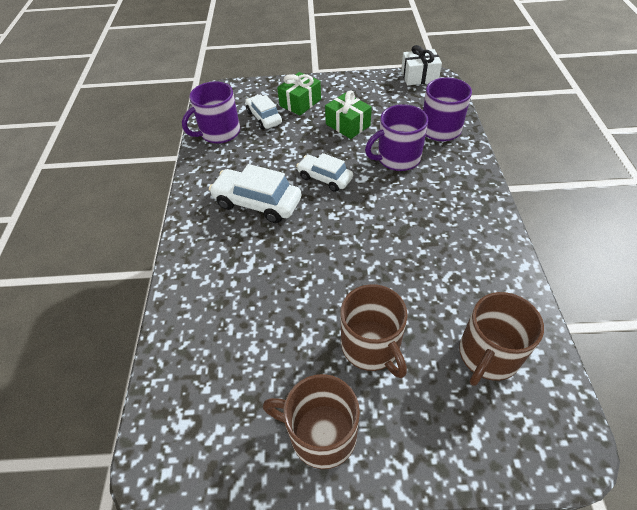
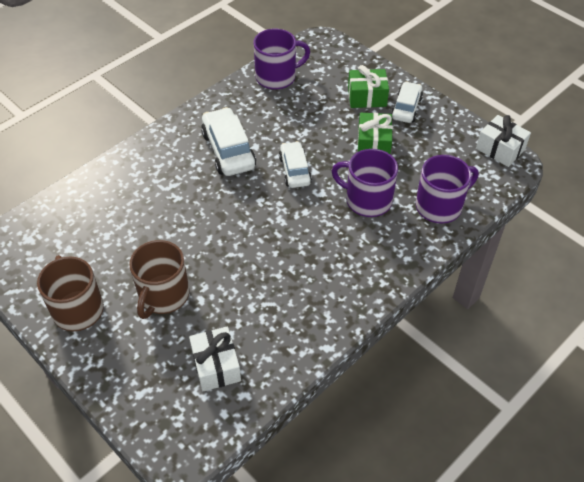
camera: 45 degrees right, 0 degrees up
(219, 132) = (277, 77): purple mug -> purple mug turned 150 degrees clockwise
(264, 118) = (323, 89): white car -> white car (406, 108)
(488, 355) = (216, 366): brown mug -> white gift

